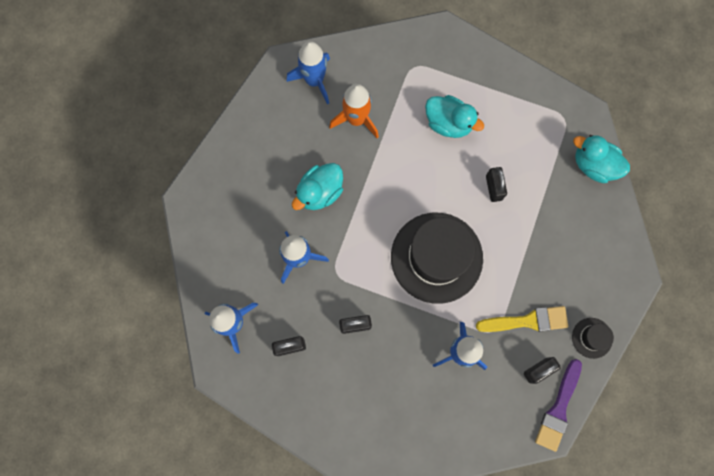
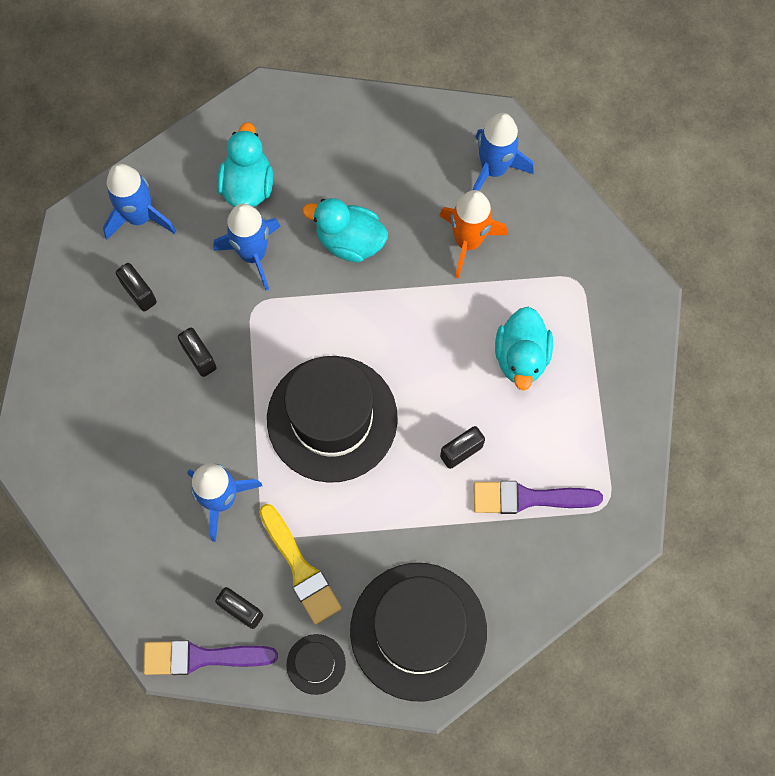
camera: 65 degrees right, 5 degrees down
(541, 161) = (528, 498): none -> purple brush
(594, 165) = (559, 571): turquoise duck -> turquoise duck (247, 185)
(596, 265) = (418, 631): none -> black hat

